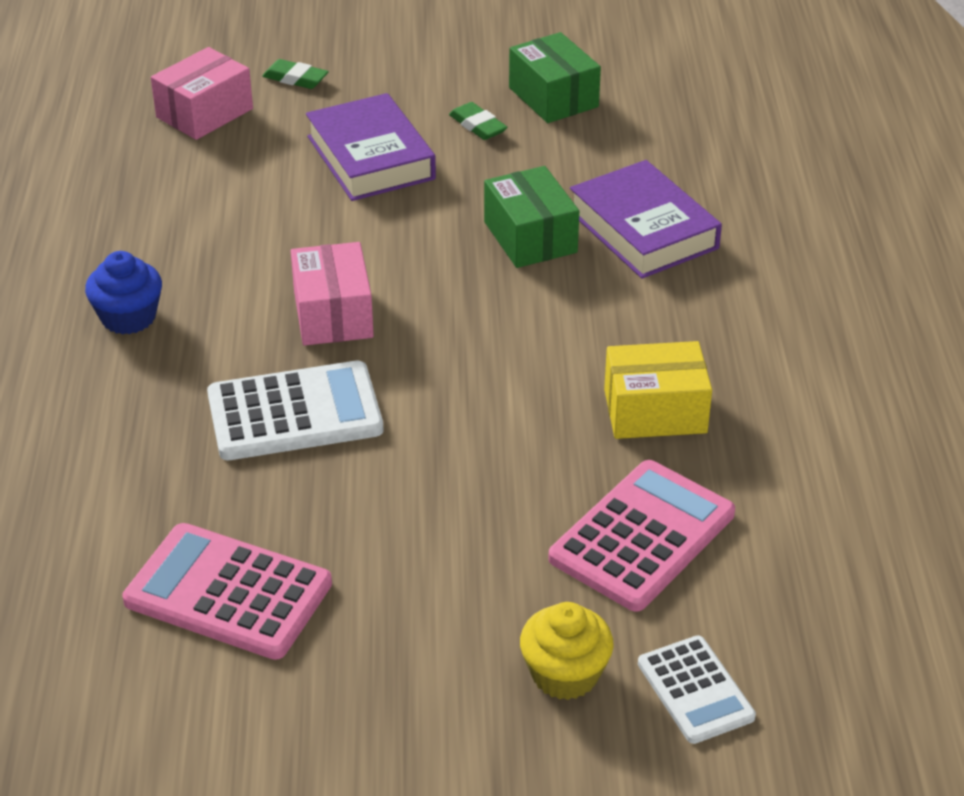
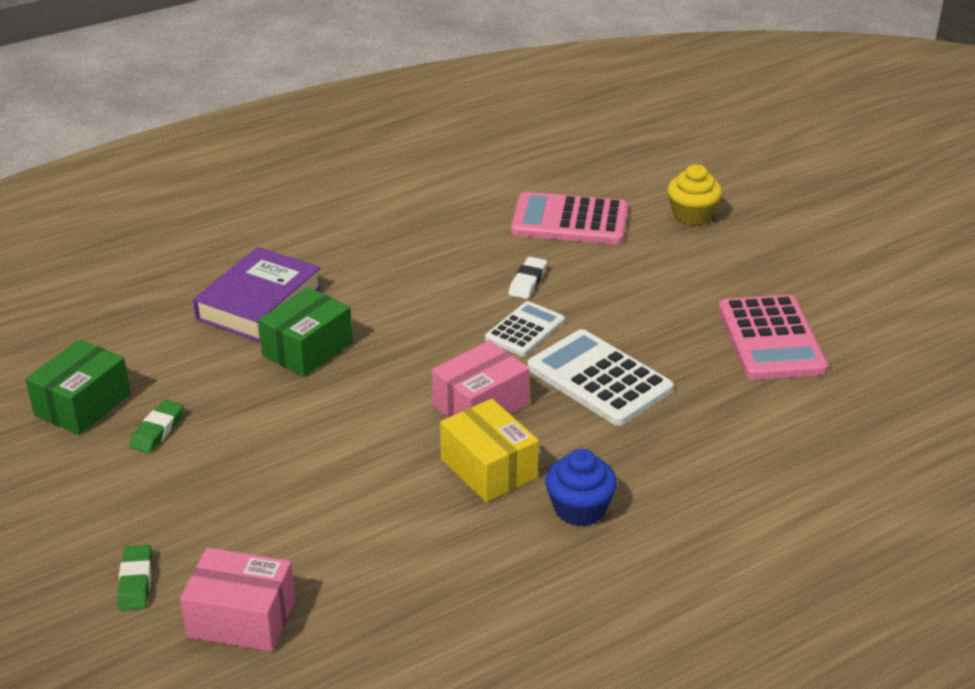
camera: 120 degrees left, 5 degrees down
(370, 158) = (251, 472): purple book -> none
(527, 437) = (528, 281): none -> white eraser
(655, 411) = (458, 245): yellow box -> yellow box (488, 468)
(695, 690) = (658, 179): white calculator -> white calculator (525, 330)

